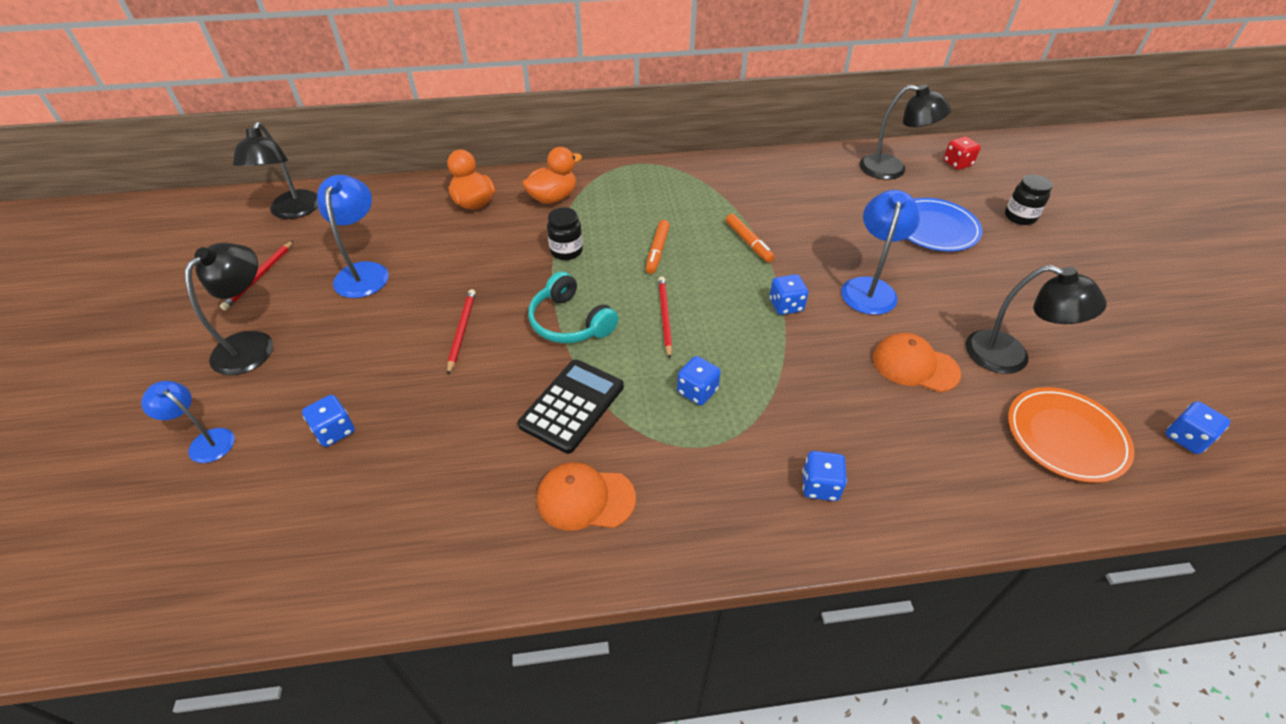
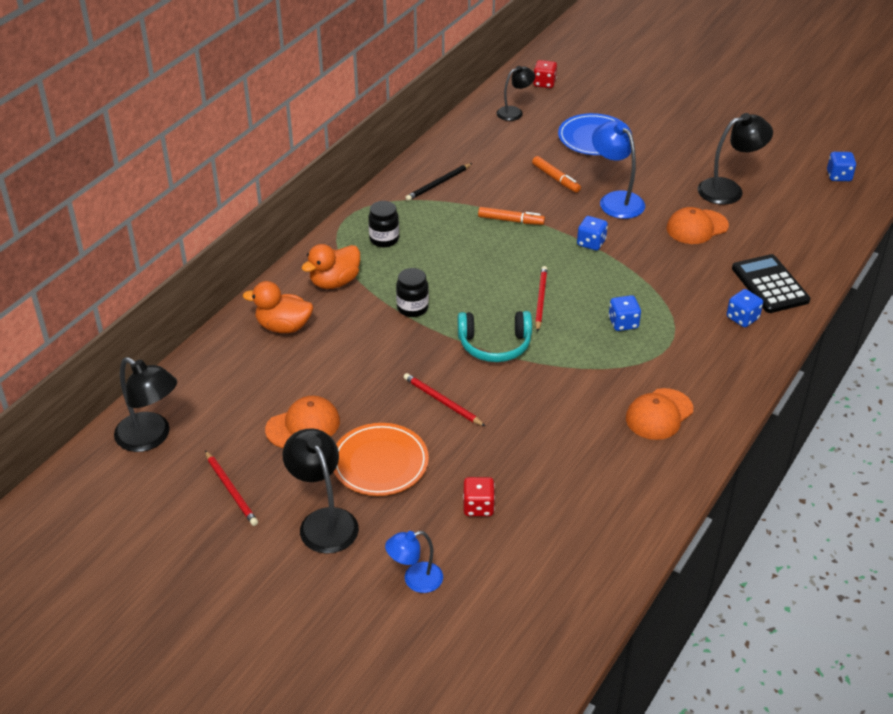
camera: 50 degrees left, 5 degrees down
(334, 431) = (478, 507): blue dice -> red dice
(364, 272) = (303, 425): blue lamp -> orange cap
(553, 198) = (334, 282): orange duck -> orange duck turned 135 degrees counterclockwise
(572, 406) = (577, 383): black calculator -> black calculator (770, 284)
(657, 251) = (468, 265): orange marker -> orange marker (556, 178)
(664, 317) = (540, 299): red pencil -> red pencil turned 60 degrees clockwise
(739, 182) = (438, 184): none -> black pencil
(892, 169) = (514, 112): black lamp -> black lamp, size x0.64
(1020, 217) = (625, 100): black jar -> black jar (384, 239)
(1065, 437) = (799, 212): orange plate -> orange plate (380, 463)

